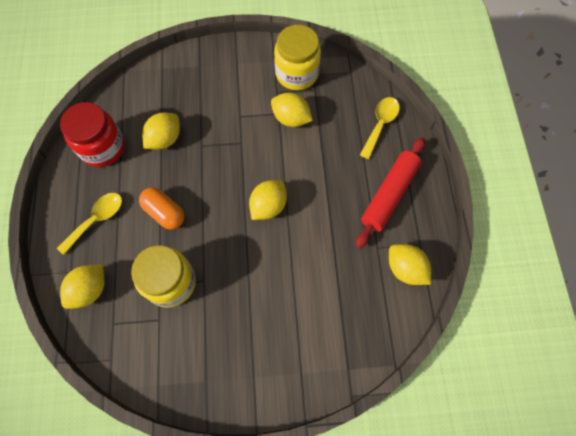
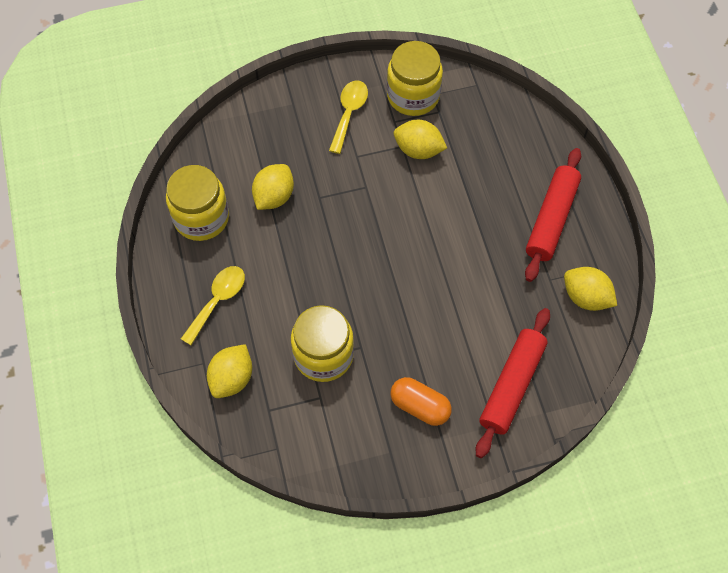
camera: 10 degrees left, 5 degrees down
(102, 147) = (201, 218): red jar -> yellow jar
(164, 213) = (296, 280): orange capsule -> orange capsule (420, 406)
(268, 206) = (415, 254): yellow lemon -> none
(324, 338) = (511, 385): none -> red rolling pin
(380, 124) = (525, 141): yellow spoon -> yellow spoon (349, 113)

